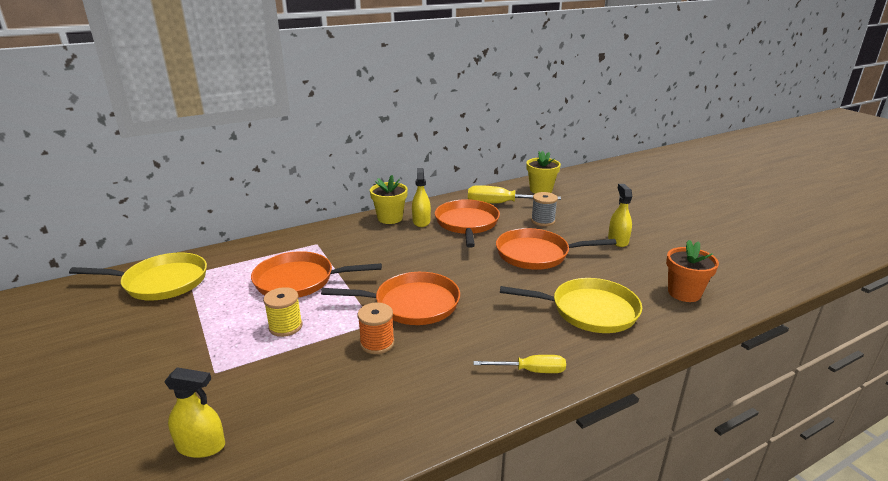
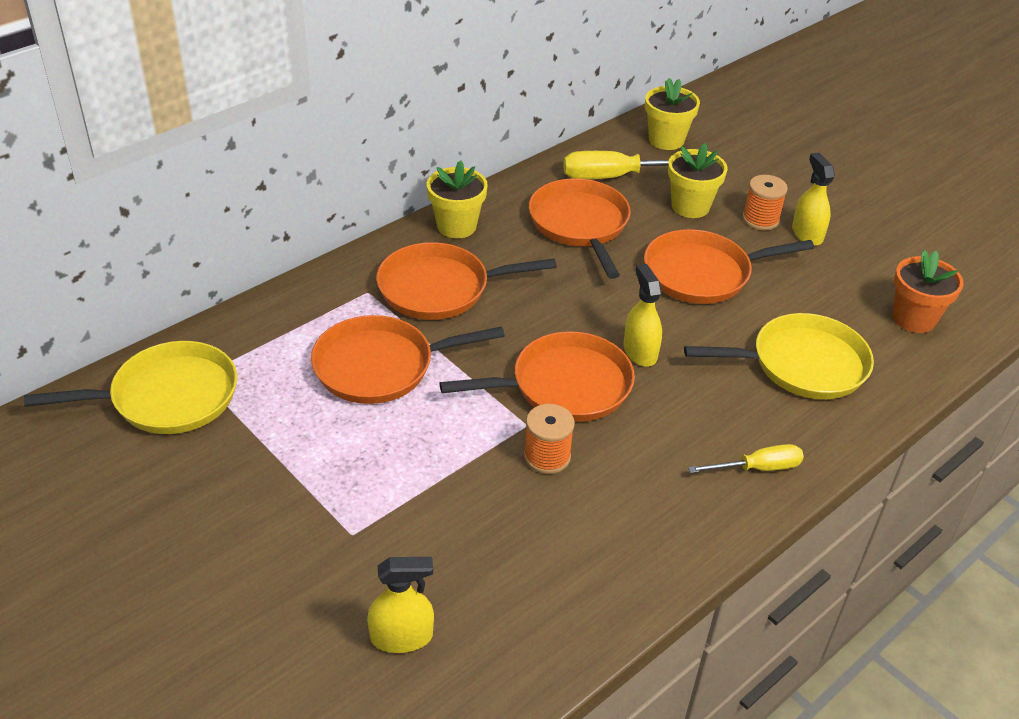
camera: 15 degrees left, 15 degrees up
(285, 327) = (407, 448): yellow spool -> none
(361, 246) = (439, 288): none -> orange pan
(421, 221) = (508, 227): yellow spray bottle -> yellow spray bottle (640, 352)
(543, 221) = (690, 206): grey spool -> yellow flower pot
(588, 231) = (760, 219): none -> orange spool

